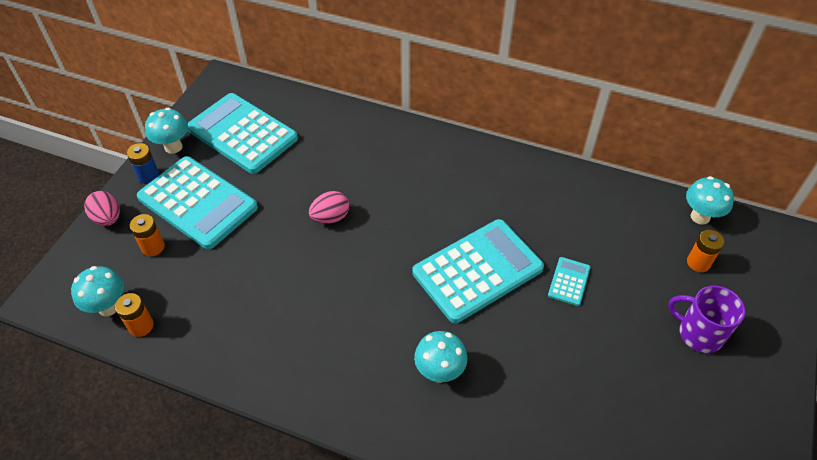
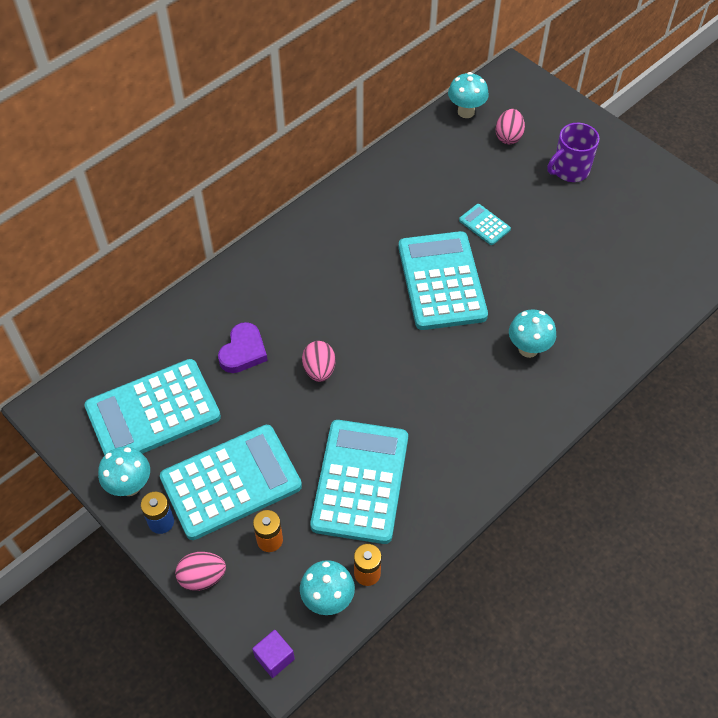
camera: 65 degrees left, 5 degrees up
(47, 290) = (274, 658): none -> purple cube
(230, 287) = (360, 481): none -> turquoise calculator
(324, 163) = (243, 351): none -> purple heart
(698, 263) = (508, 137): orange battery -> pink egg

